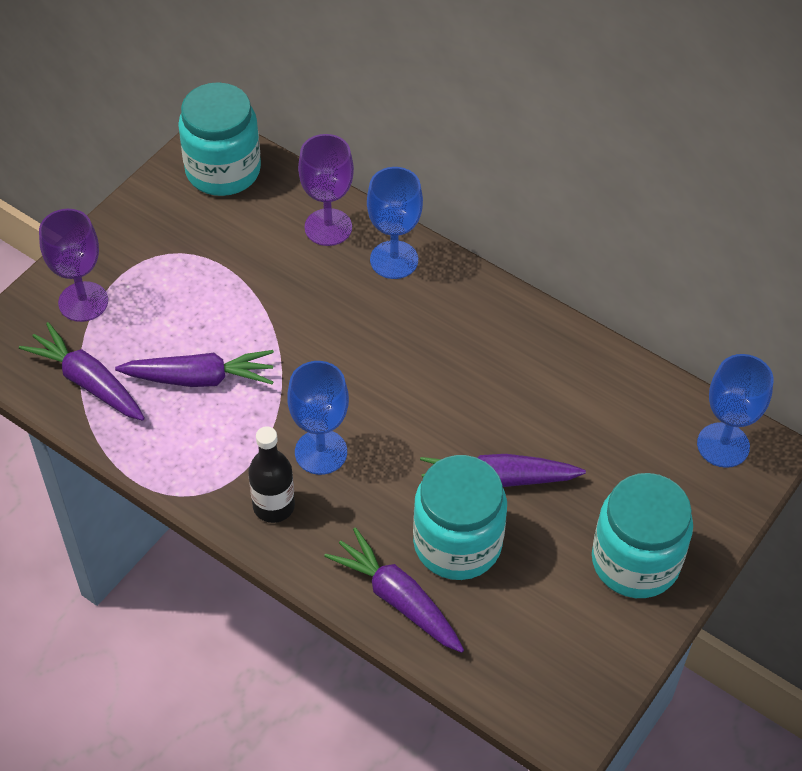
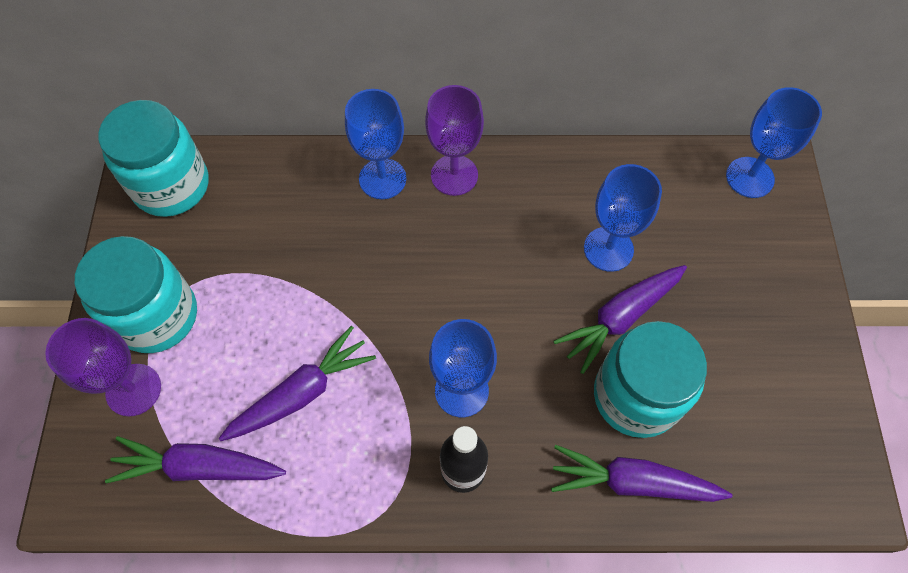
camera: 35 degrees left, 10 degrees up
(328, 227) = (305, 183): purple goblet -> purple goblet (454, 175)
(537, 424) = (608, 249): none -> blue goblet
(635, 561) = (774, 315): turquoise jar -> turquoise jar (157, 316)

